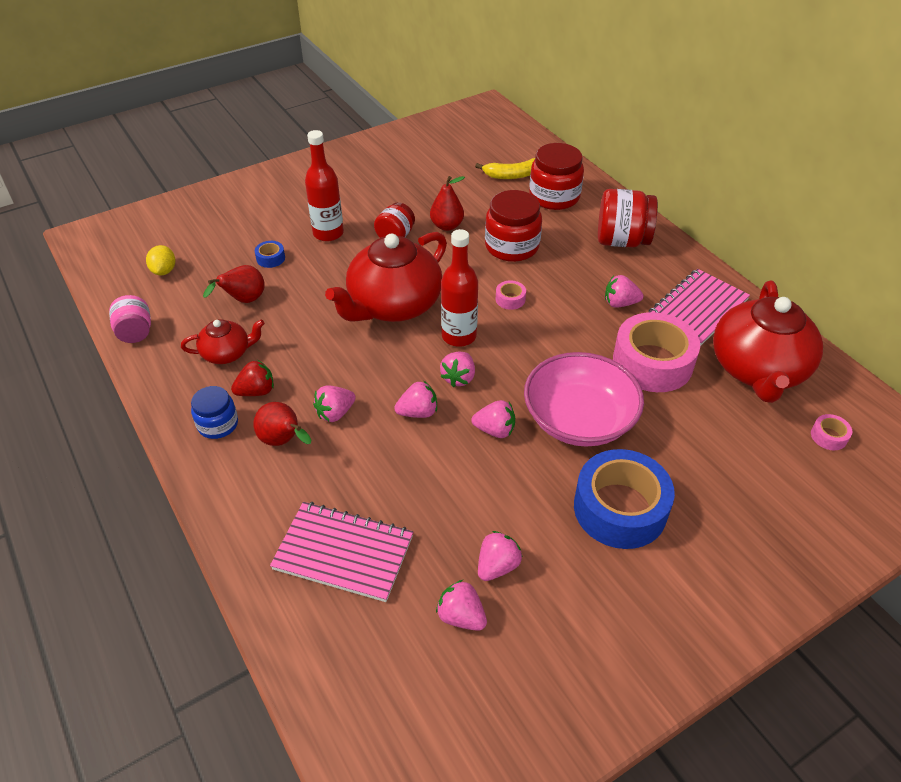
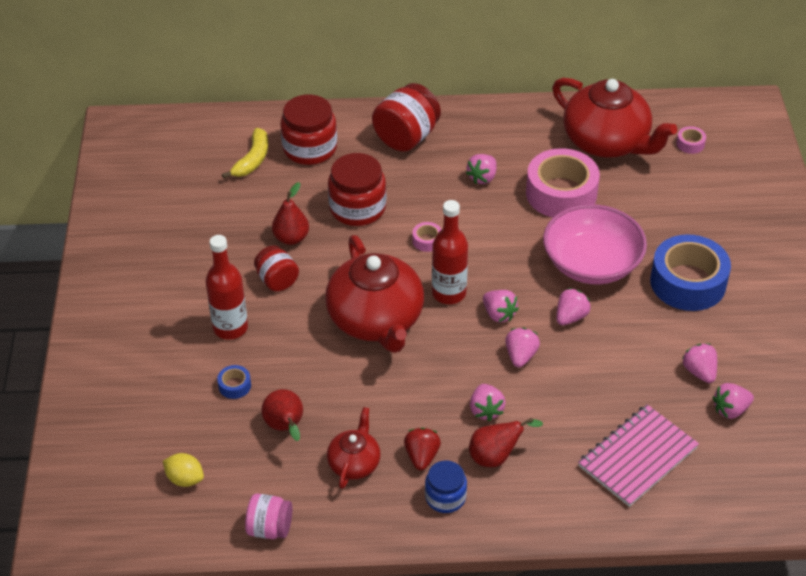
camera: 60 degrees left, 0 degrees up
(697, 309) = (521, 138): pink notebook -> none

